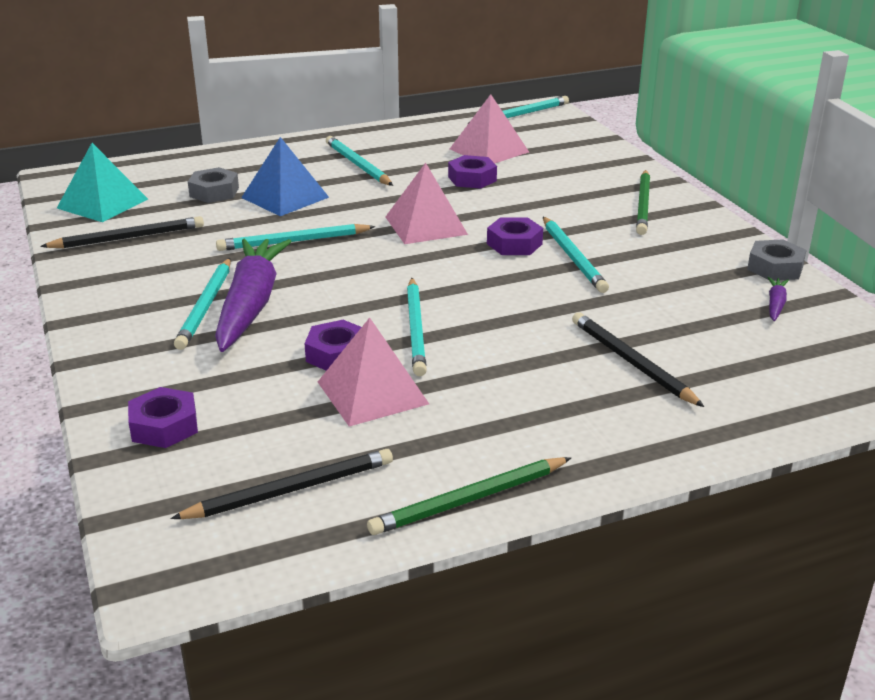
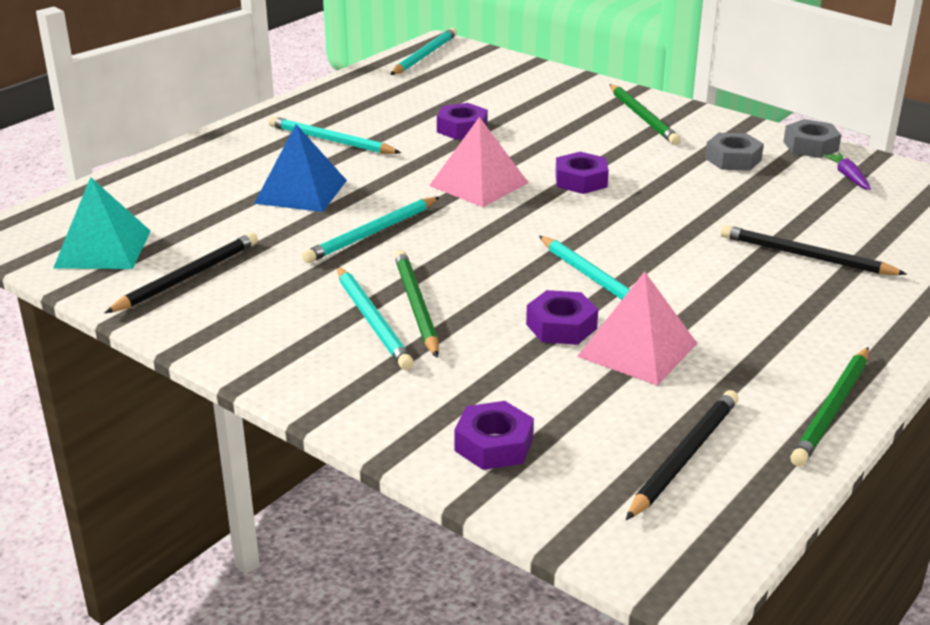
camera: 30 degrees left, 0 degrees up
(214, 192) = (216, 205): grey nut -> grey nut (733, 159)
(250, 305) = (416, 306): purple carrot -> green pencil
(489, 150) = (441, 97): pink pyramid -> none
(573, 257) = (645, 179): turquoise pencil -> none

